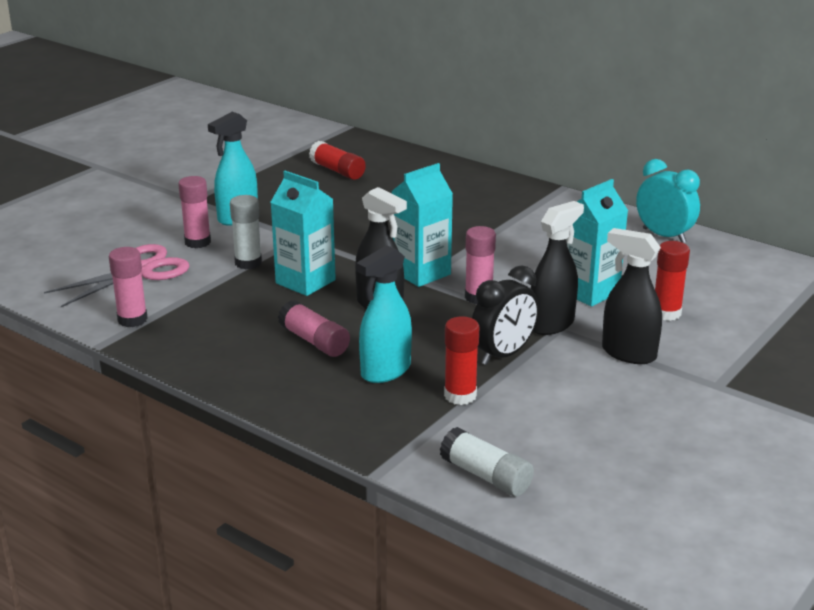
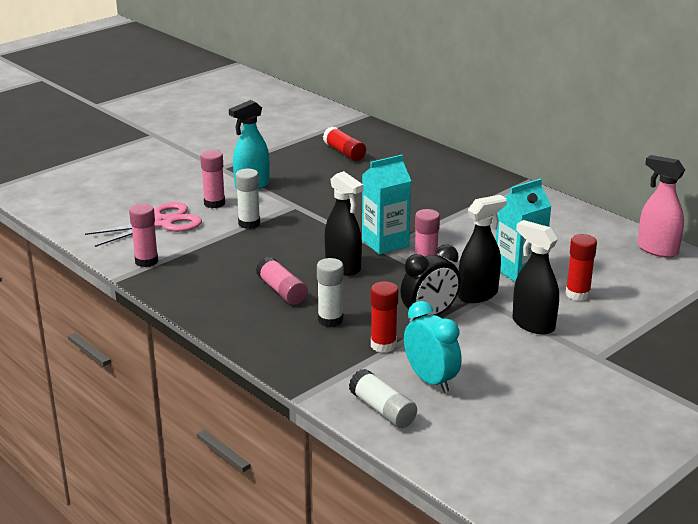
camera: 10 degrees right, 0 degrees up
(305, 281) = (289, 242): turquoise carton -> none
(385, 371) = (330, 320): turquoise spray bottle -> white glue stick
(664, 236) = (600, 229): turquoise clock -> turquoise clock (431, 380)
(736, 254) = (657, 250): none -> pink spray bottle

